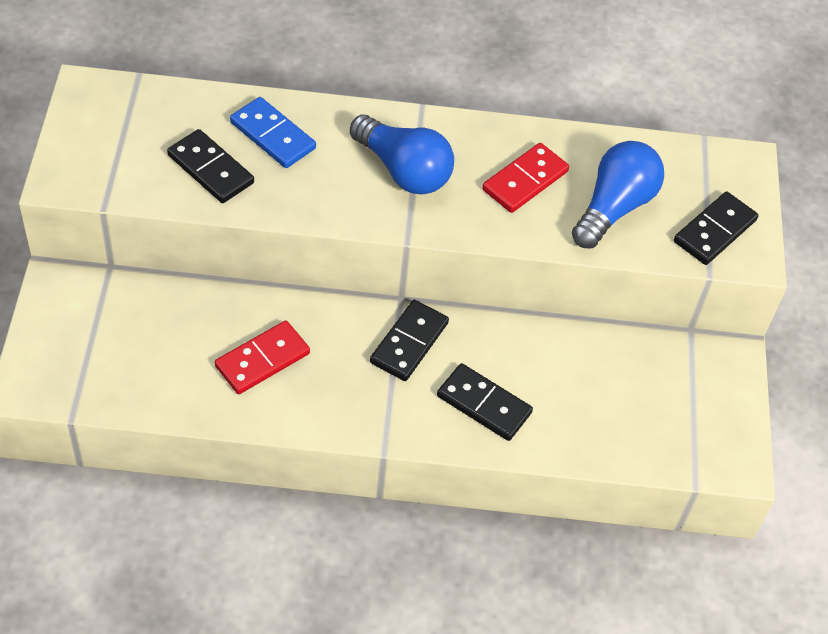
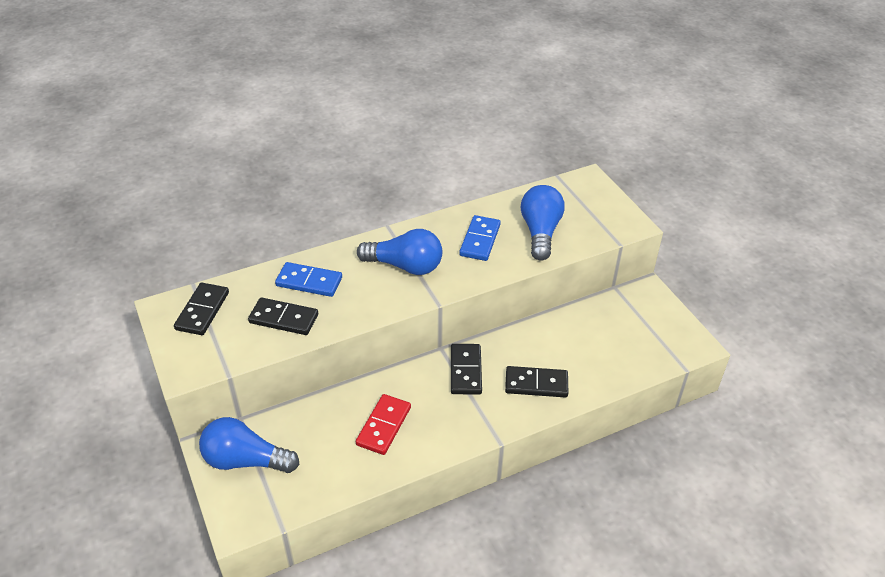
camera: 25 degrees left, 10 degrees down
(83, 319) = (245, 460): none -> blue light bulb
(525, 181) = (480, 240): red domino -> blue domino
(714, 231) = (603, 220): black domino -> black domino (202, 311)

